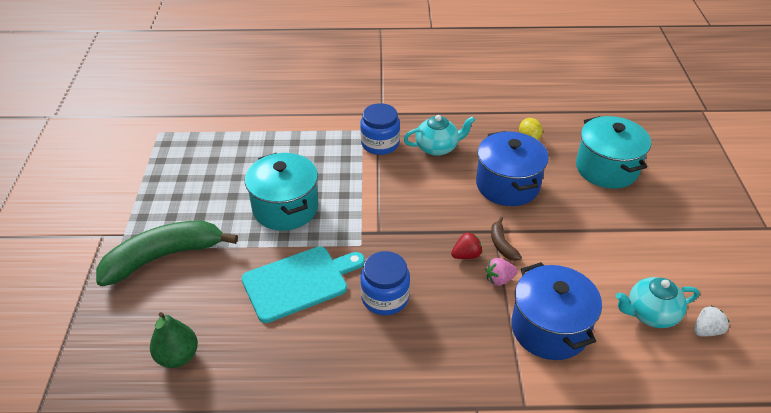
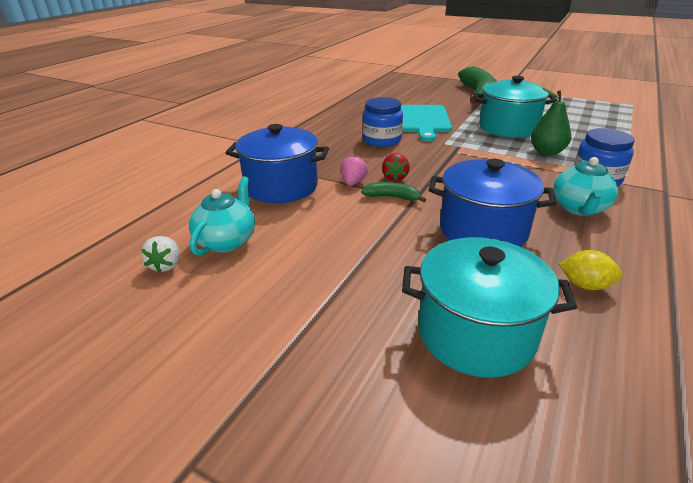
camera: 120 degrees right, 10 degrees down
(178, 356) = (395, 91): green pear -> green pear (546, 152)
(502, 244) = (392, 197): brown banana -> green banana

